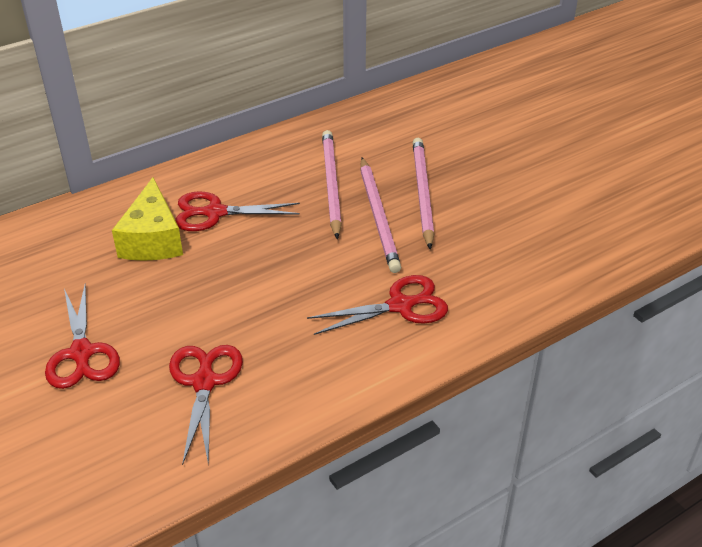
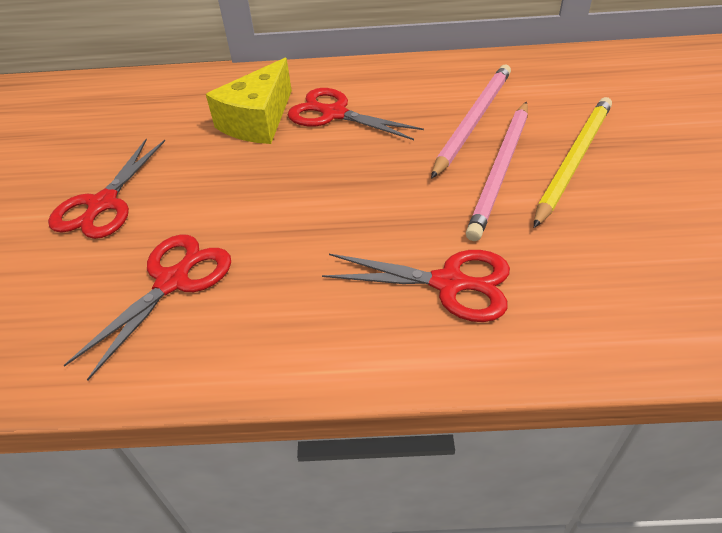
camera: 35 degrees right, 5 degrees up
(422, 193) = (573, 160): pink pencil -> yellow pencil

